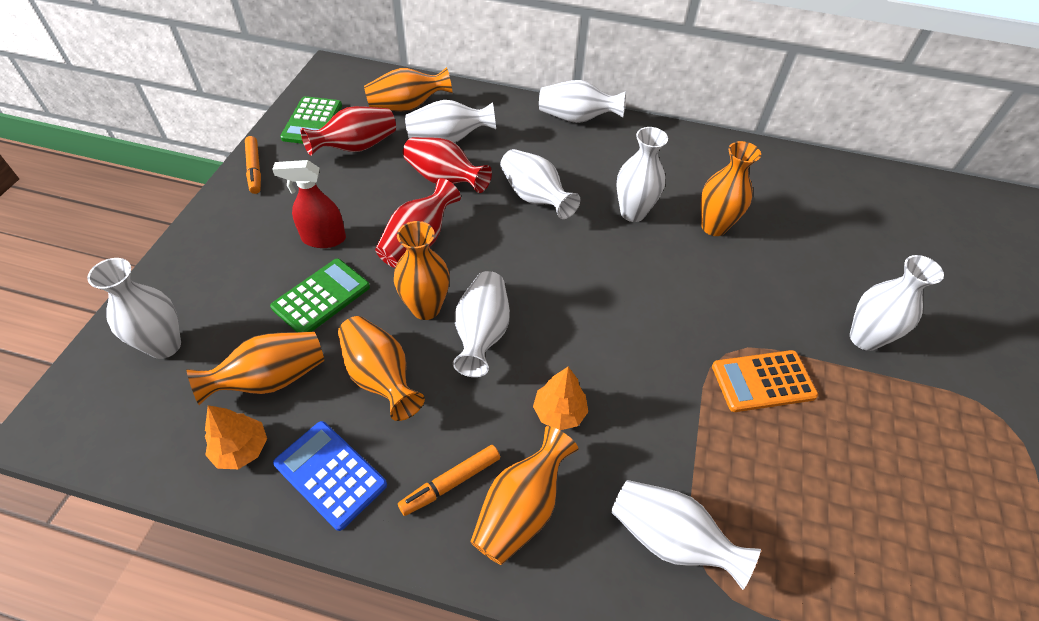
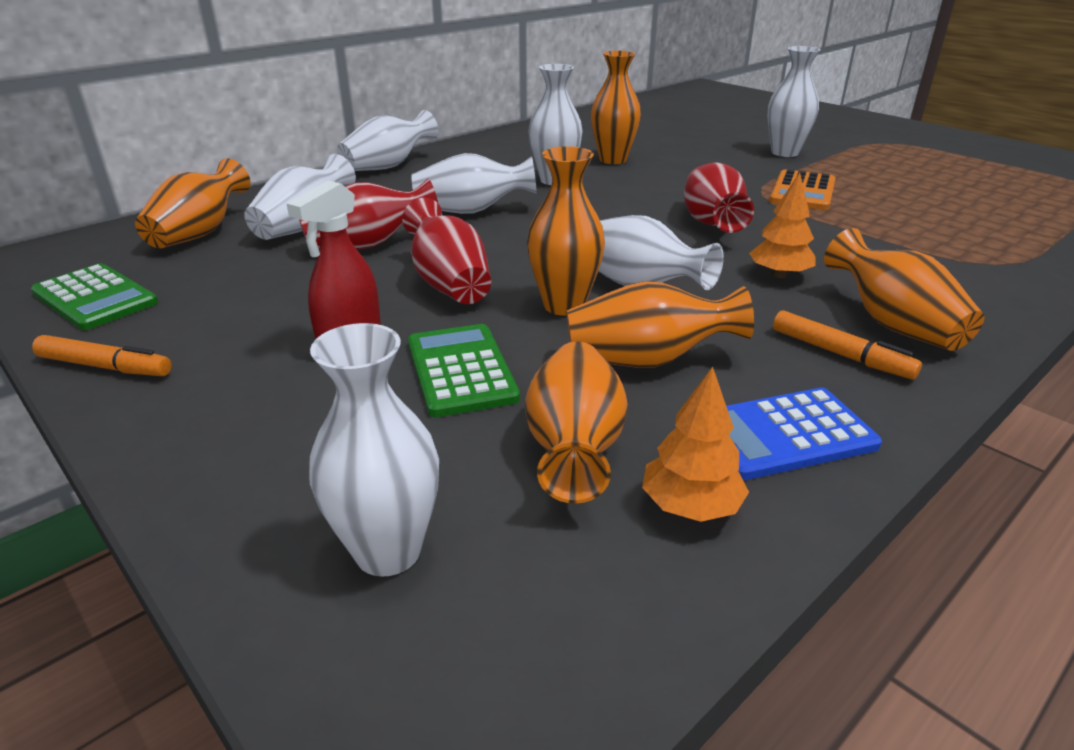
camera: 55 degrees left, 20 degrees down
(356, 147) = (211, 280): red vase -> red vase (711, 223)
(451, 483) = (840, 354): orange marker -> orange marker turned 45 degrees counterclockwise
(670, 538) = (953, 267): white vase -> none

